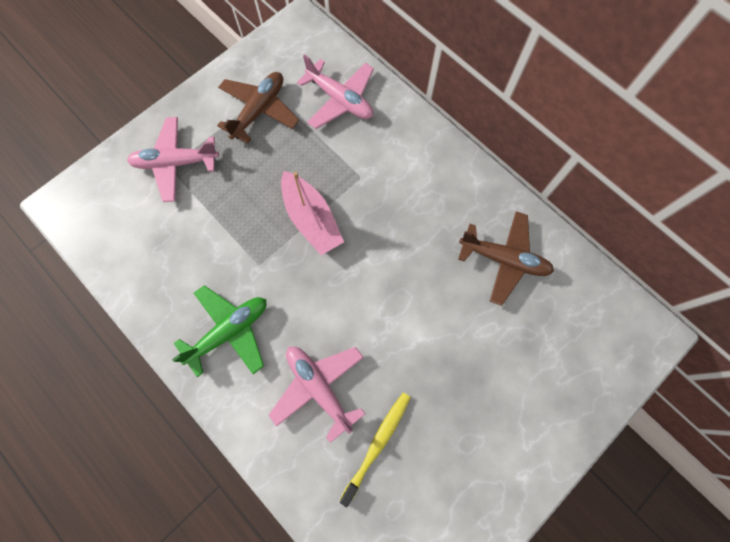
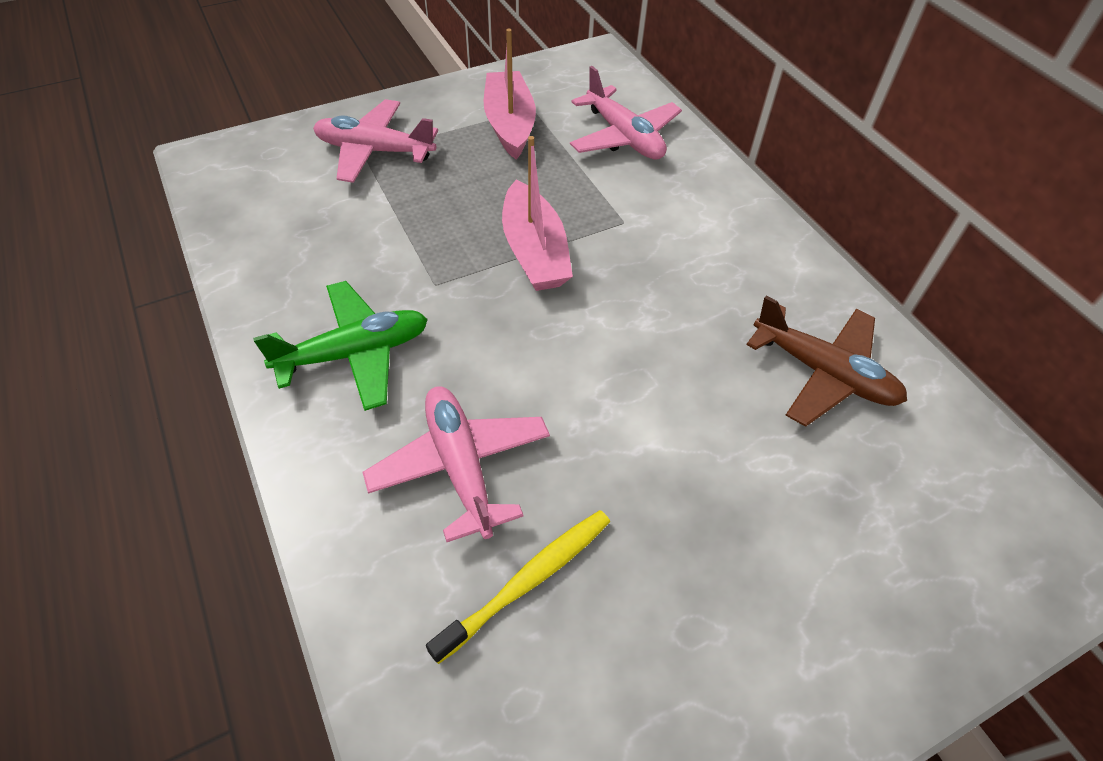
camera: 15 degrees right, 20 degrees down
(259, 110) = (509, 124): brown plane -> pink boat

